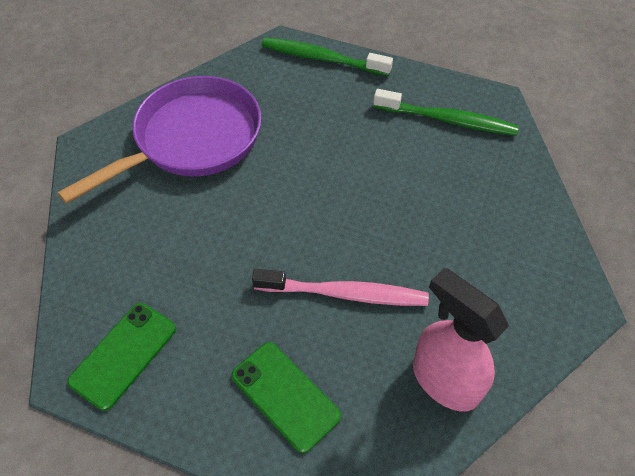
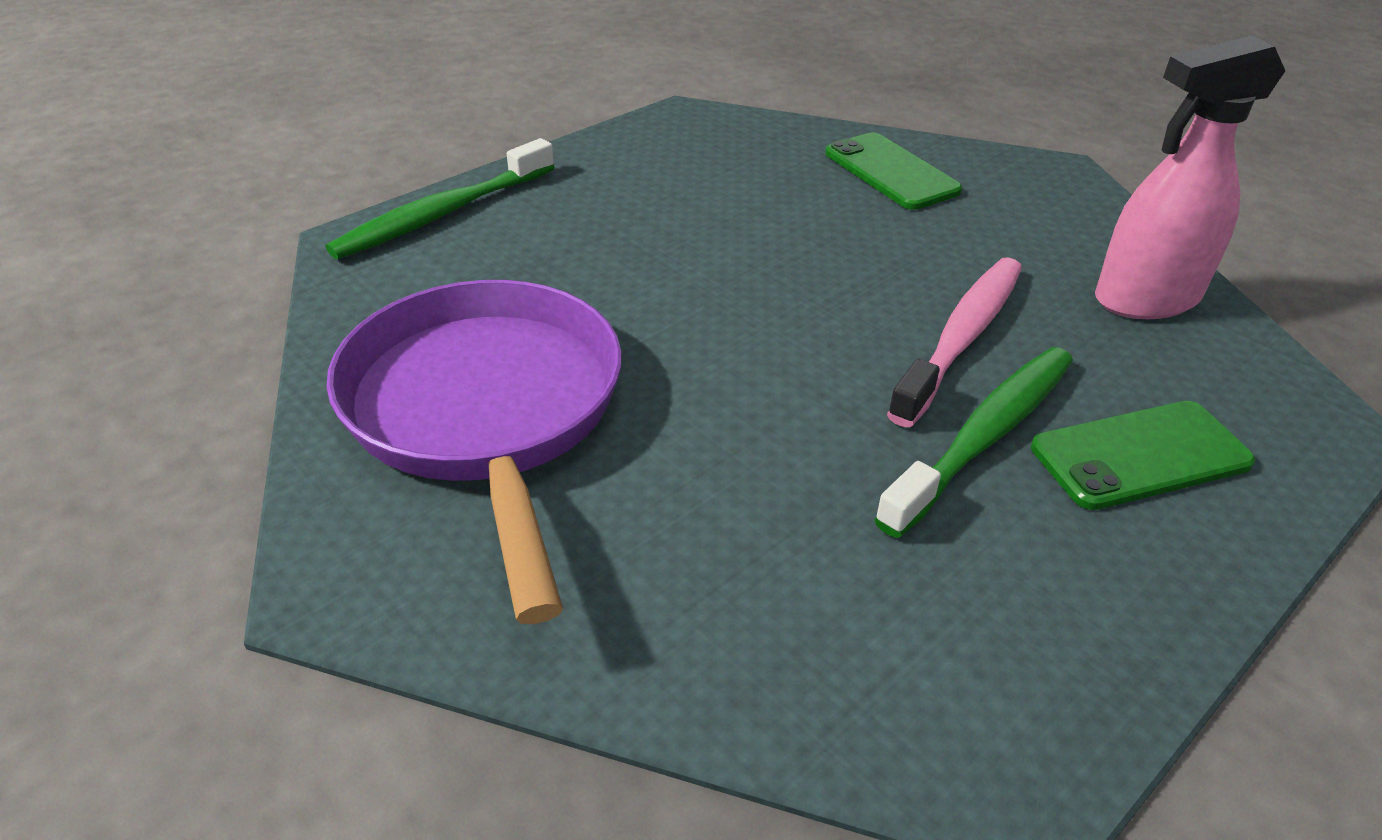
camera: 65 degrees left, 15 degrees down
(123, 355) = (992, 657): green phone -> green phone (891, 172)
(447, 120) = (687, 156): green toothbrush -> green toothbrush (984, 436)

